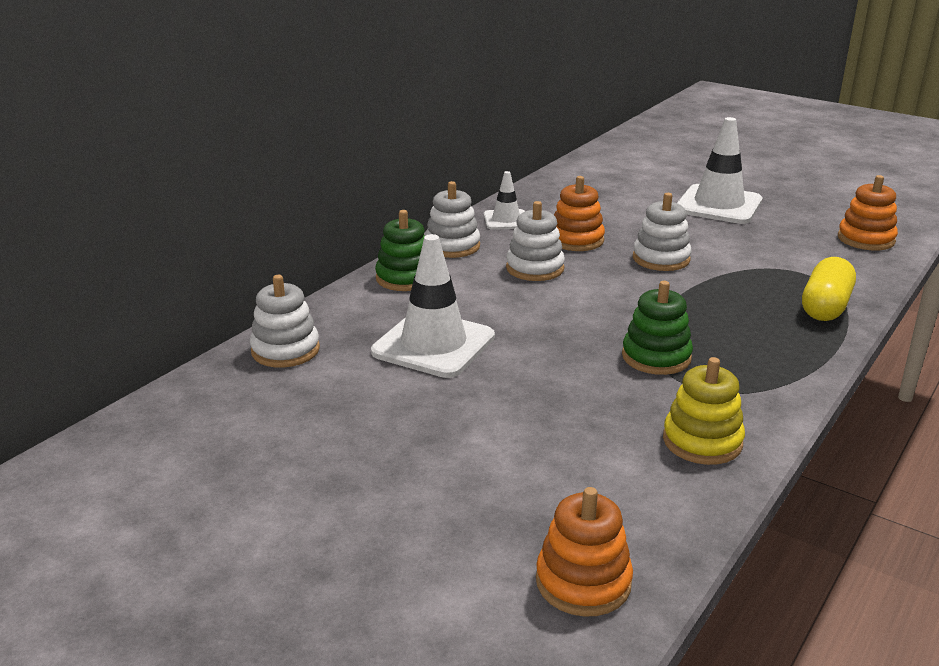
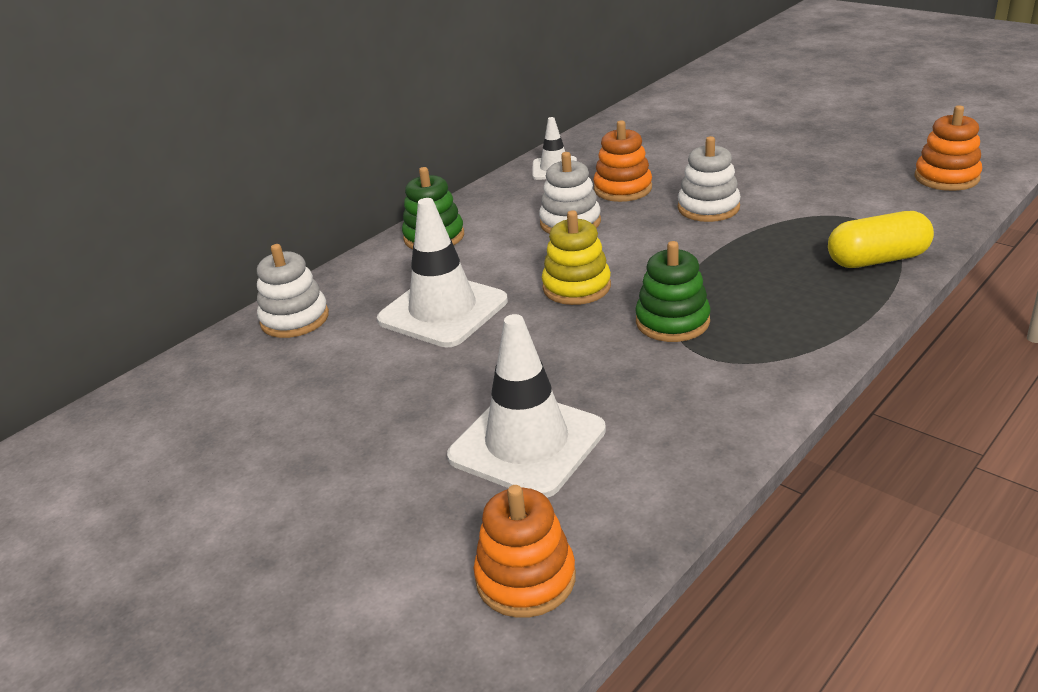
camera: 10 degrees right, 5 degrees up
(452, 246) = (491, 200): white stacking toy -> none
(702, 441) = (696, 419): yellow stacking toy -> yellow stacking toy (576, 287)
(718, 205) = (789, 143): white traffic cone -> white traffic cone (527, 443)
(825, 307) = (877, 259): yellow capsule -> yellow capsule turned 45 degrees clockwise

